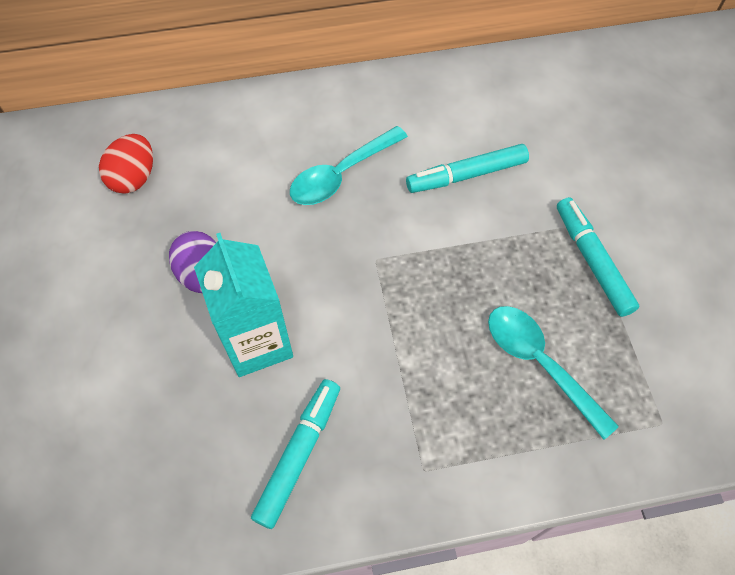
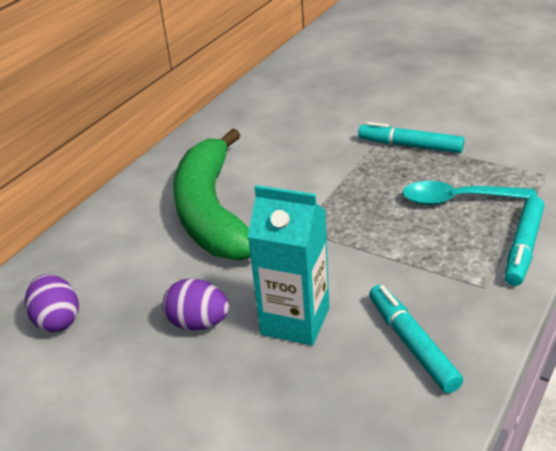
camera: 45 degrees left, 25 degrees down
(134, 178) = (57, 320): red egg -> purple egg
(341, 174) = (211, 212): turquoise spoon -> green banana
(466, 175) = (287, 161): turquoise marker -> turquoise marker (523, 247)

